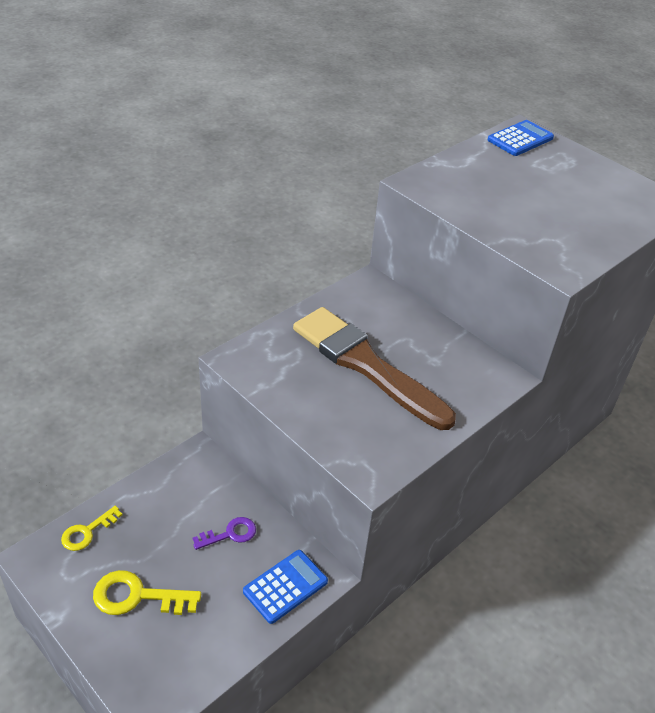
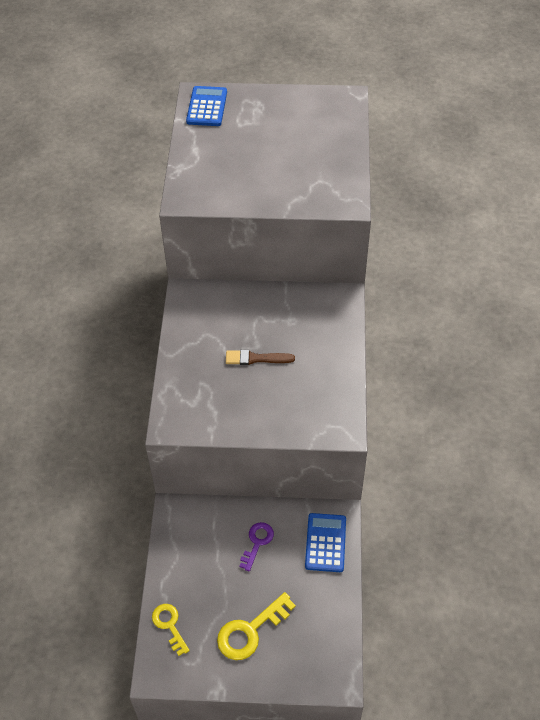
camera: 40 degrees left, 10 degrees up
(87, 532) = (169, 625): yellow key -> yellow key turned 150 degrees clockwise
(366, 365) = (256, 358): brown brush -> brown brush, size x0.41

